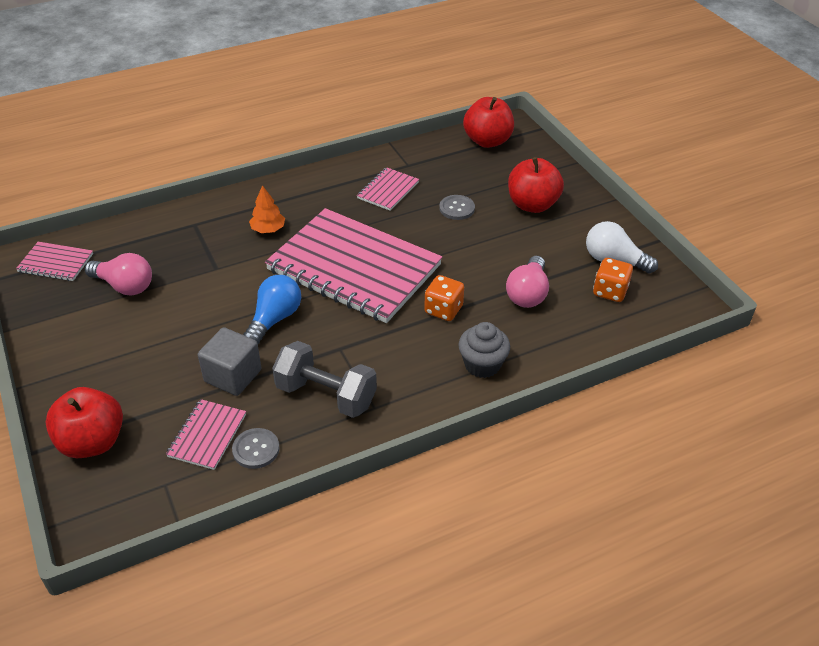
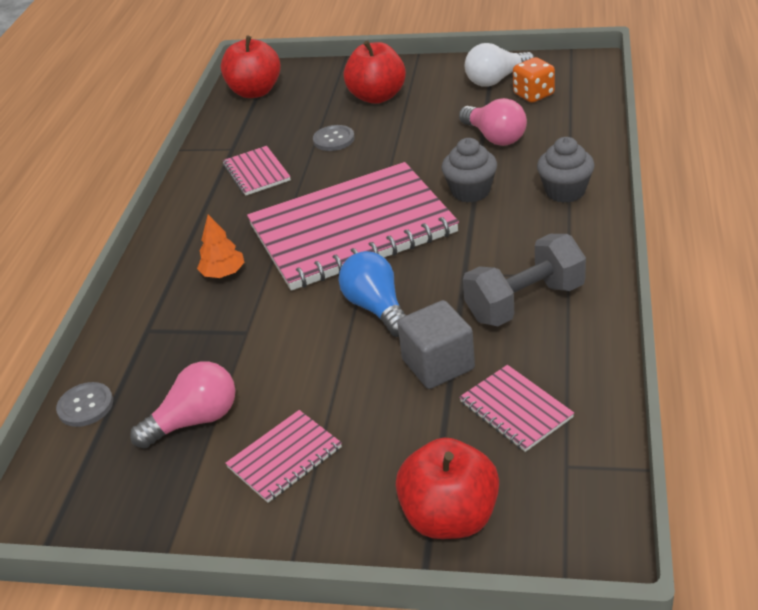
camera: 50 degrees left, 5 degrees down
(56, 263) = (77, 480): pink notebook -> pink notebook (284, 457)
(256, 449) = (565, 376): grey button -> grey button (85, 406)
(443, 310) = (470, 191): orange dice -> grey cupcake

